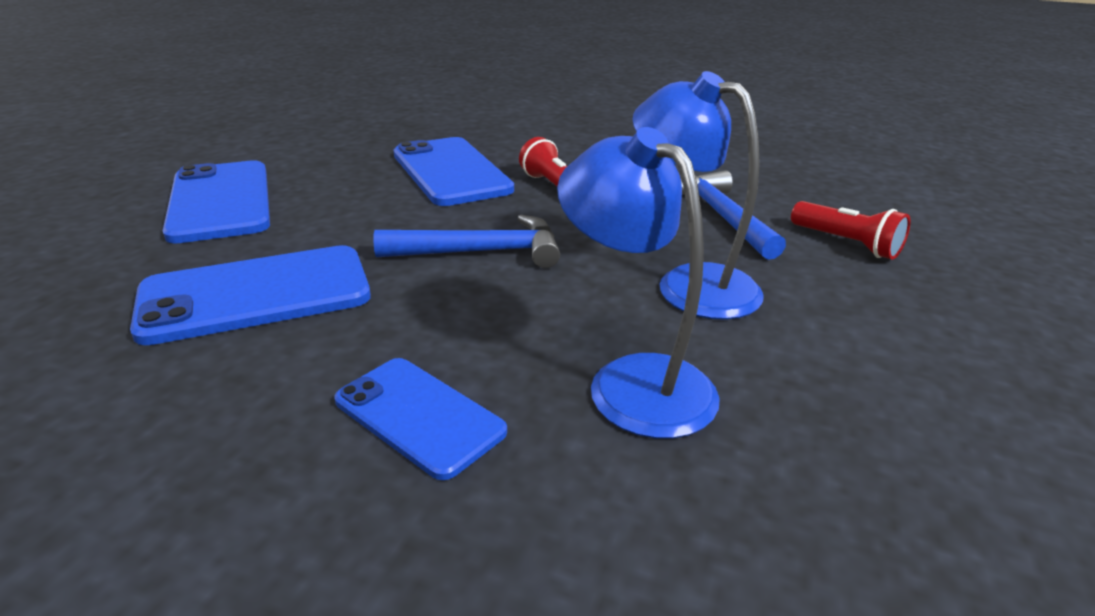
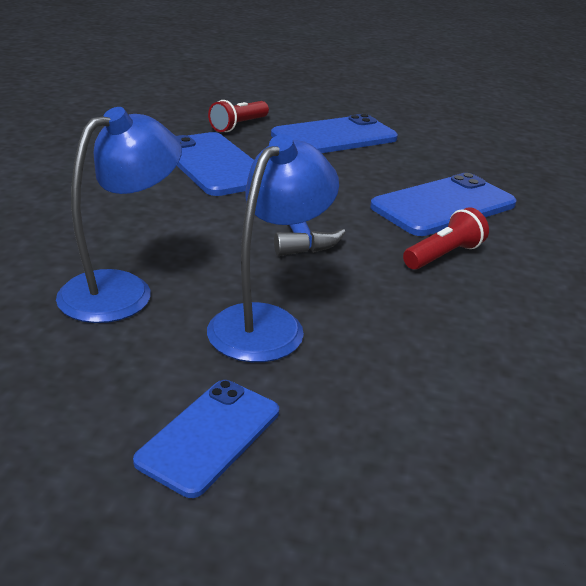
camera: 80 degrees right, 0 degrees up
(419, 416) = (92, 221): blue phone -> blue phone (209, 436)
(721, 216) = (430, 355): blue hammer -> none
(847, 244) = (401, 449): red flashlight -> red flashlight (238, 126)

